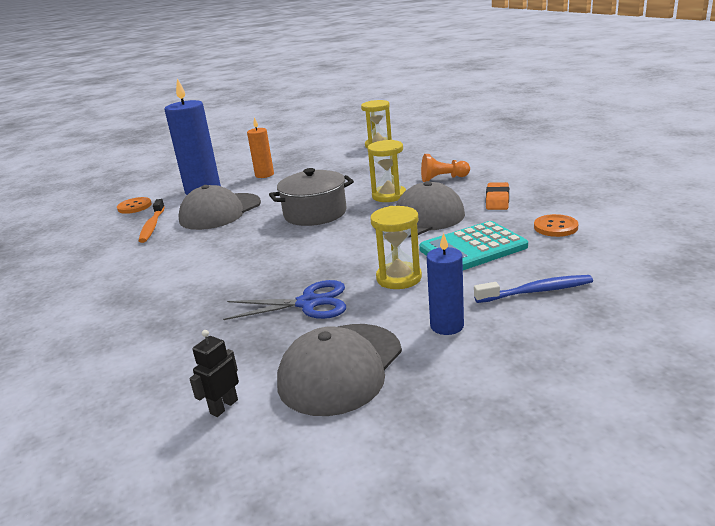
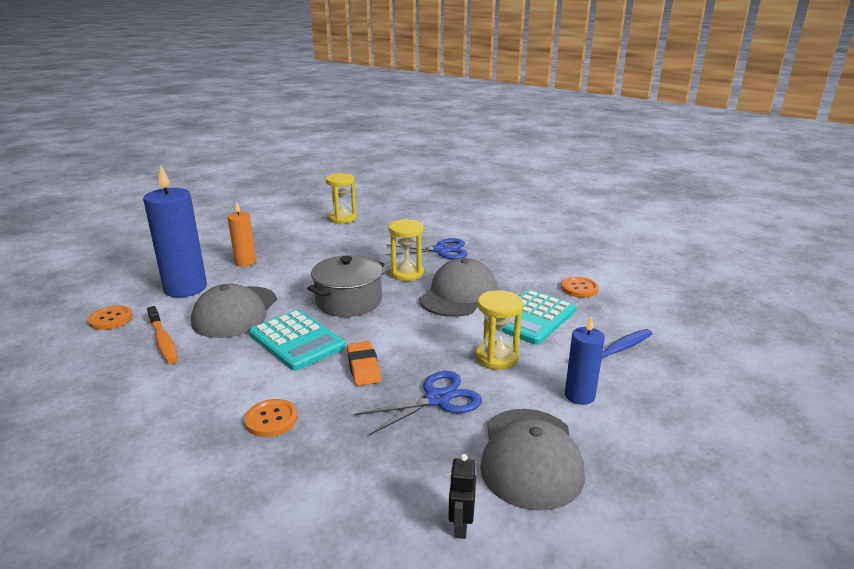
camera: 30 degrees left, 0 degrees up
(168, 294) = (271, 419): none -> orange button
(243, 239) = (297, 340): none -> turquoise calculator
(443, 179) = (441, 250): orange pawn -> blue scissors
(497, 200) = (509, 268): orange eraser -> orange eraser (363, 367)

